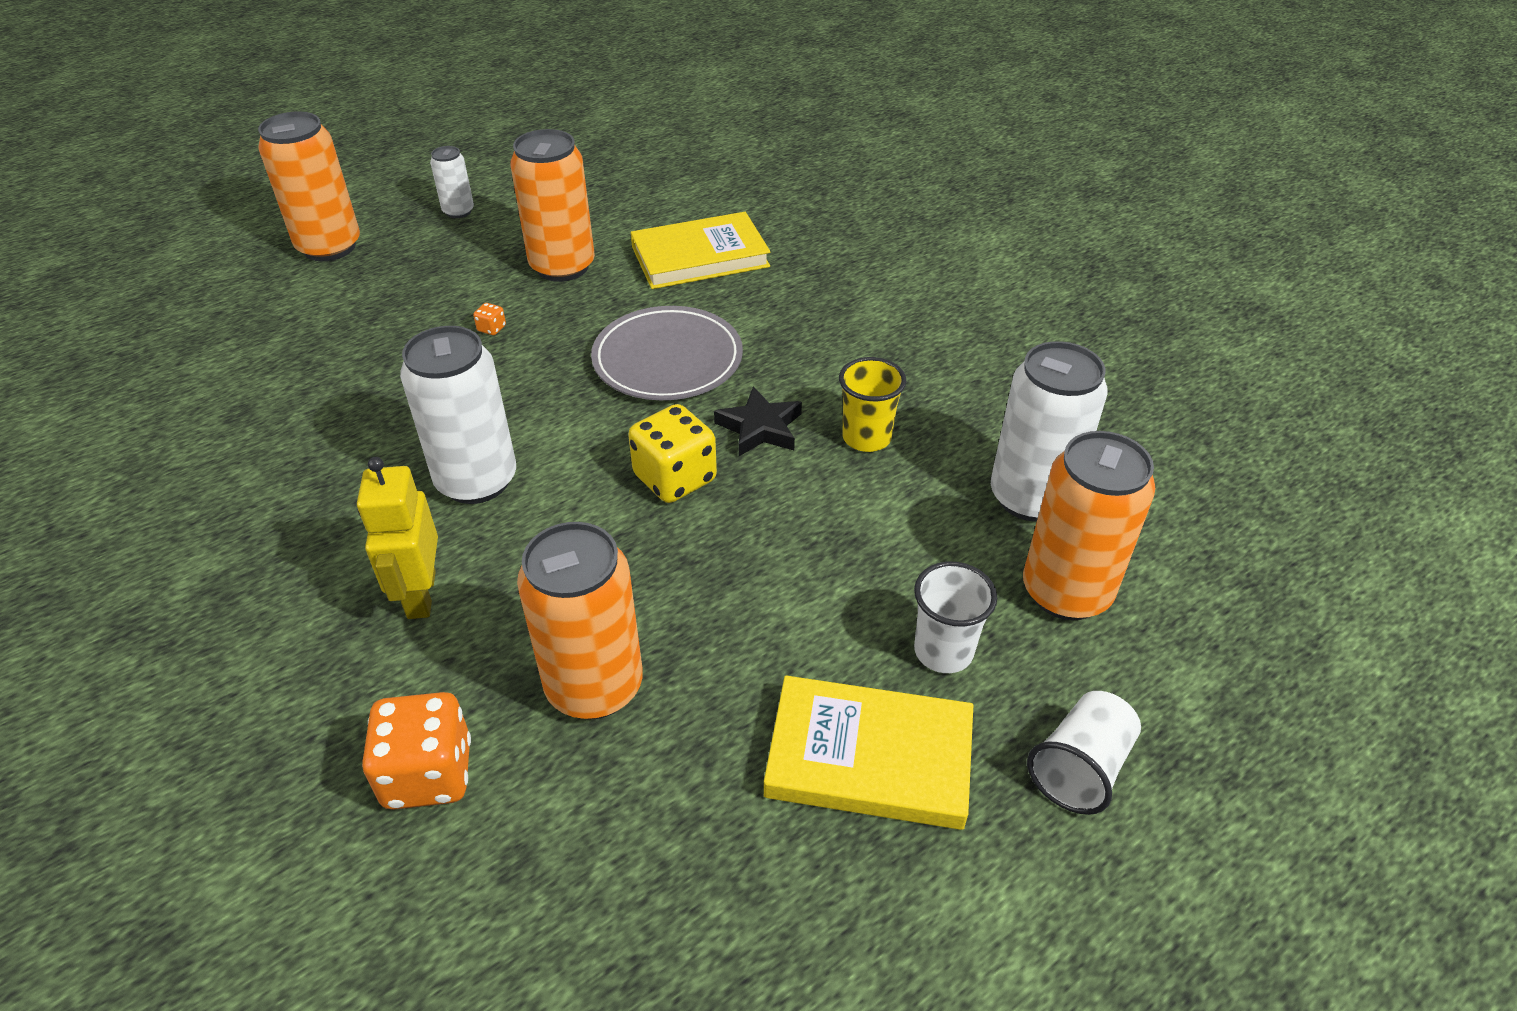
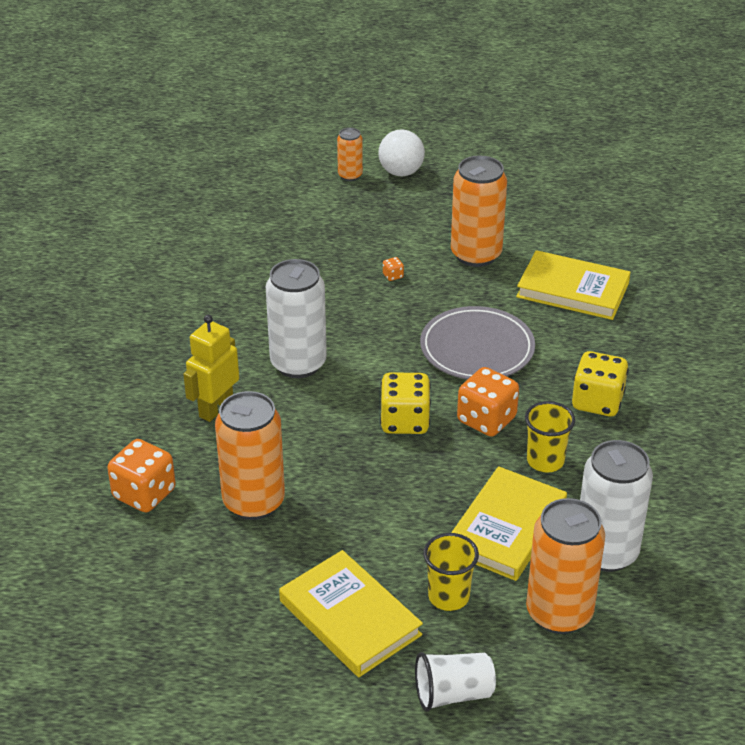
camera: 40 degrees right, 5 degrees down
(329, 247) = (350, 175): orange can -> orange can, size x0.52
(389, 221) = (401, 172): none -> white ball
(458, 211) = (449, 184): white can -> none
(760, 428) = (486, 420): black star -> orange dice
(846, 351) = (597, 402): none -> yellow dice
(911, 532) = (506, 528): none -> yellow book
(943, 651) = (448, 597): white cup -> yellow cup

